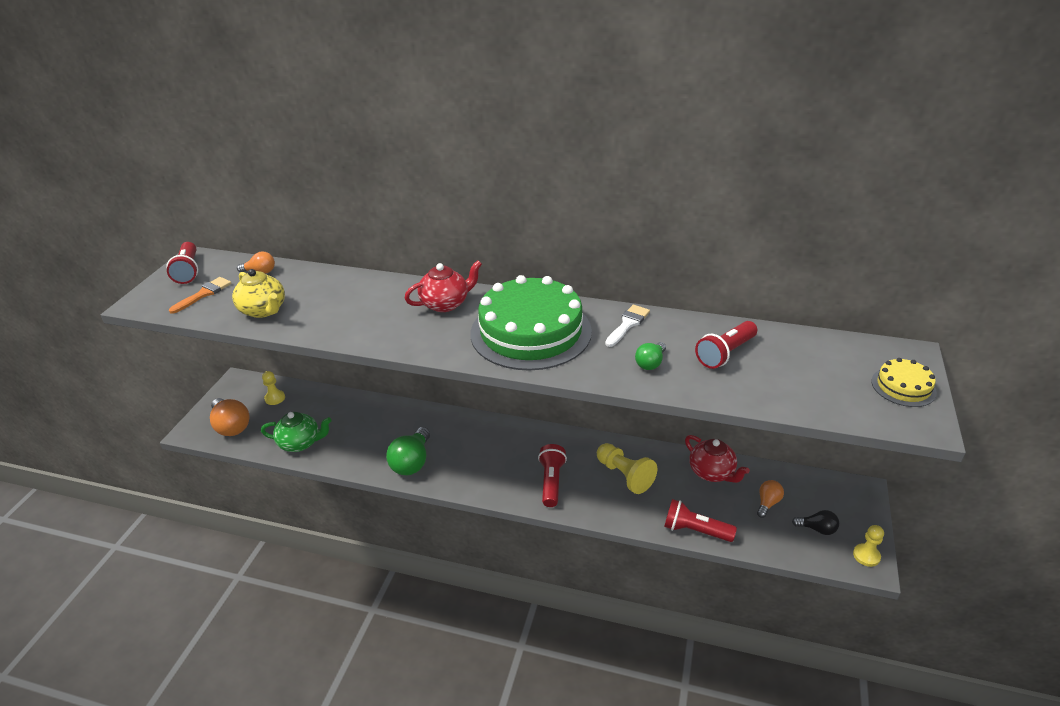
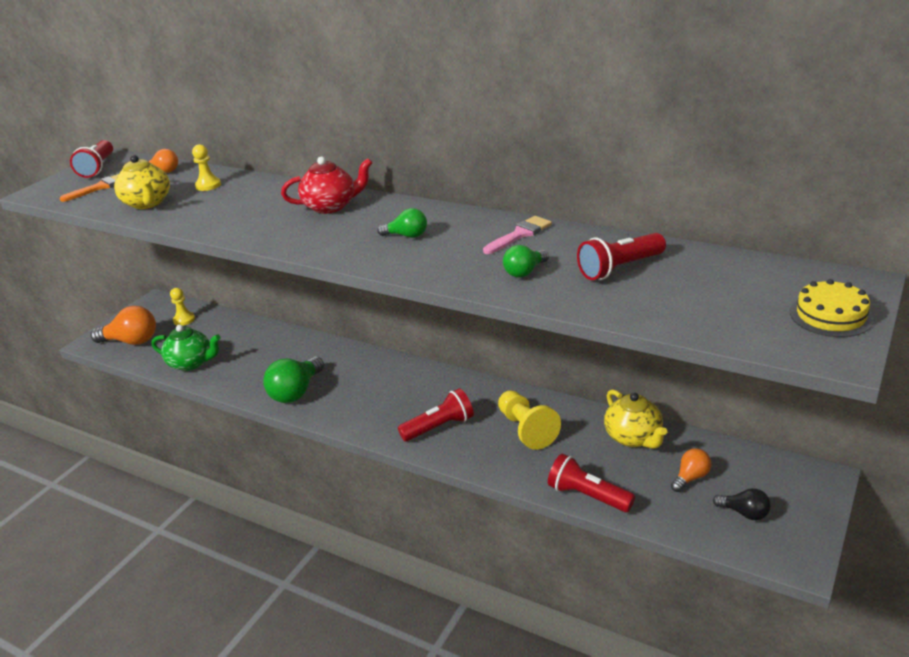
camera: 15 degrees right, 5 degrees down
(231, 426) = (131, 341): orange light bulb -> orange light bulb turned 60 degrees counterclockwise
(531, 332) = (407, 236): green cake -> green light bulb
(551, 482) = (439, 427): red flashlight -> red flashlight turned 45 degrees clockwise
(628, 324) = (520, 234): white brush -> pink brush
(712, 472) = (633, 437): red teapot -> yellow teapot
(866, 556) = (799, 551): yellow pawn -> yellow pawn (208, 185)

